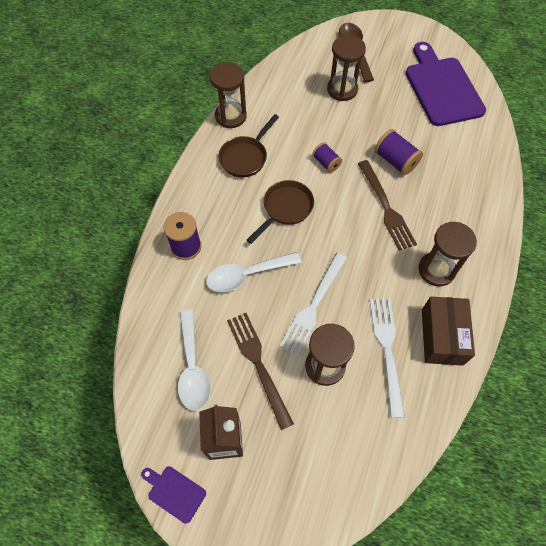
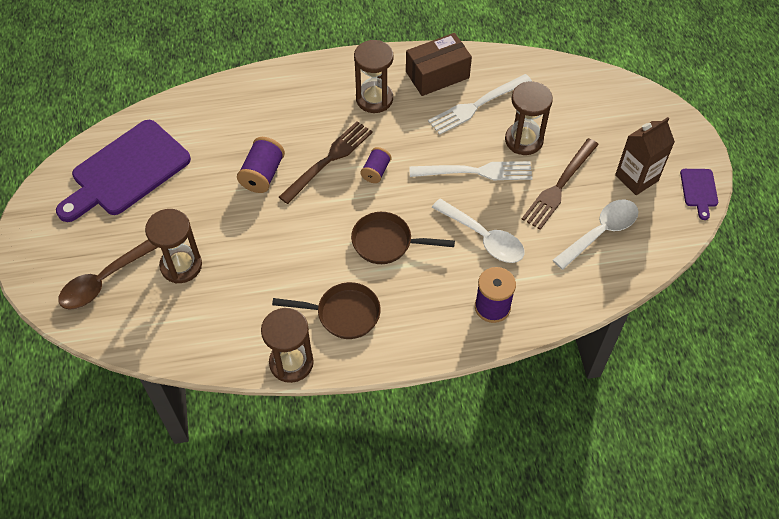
camera: 120 degrees left, 5 degrees down
(326, 163) = (303, 233): purple spool -> purple spool (376, 171)

